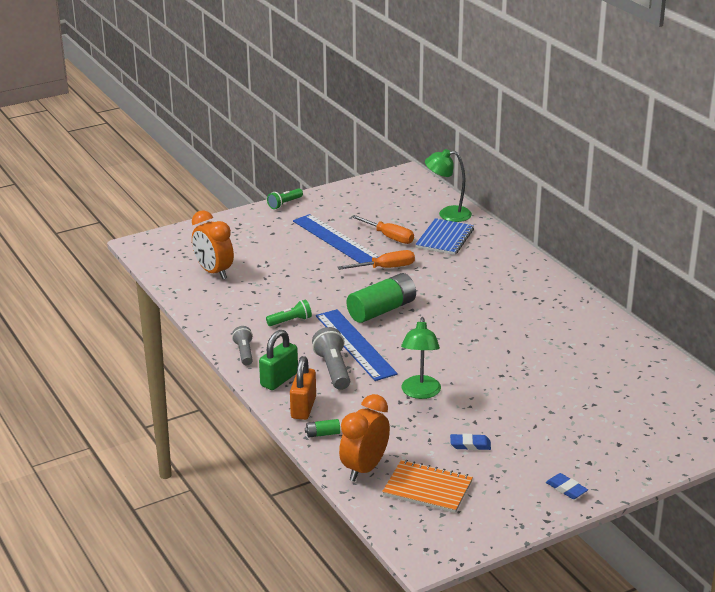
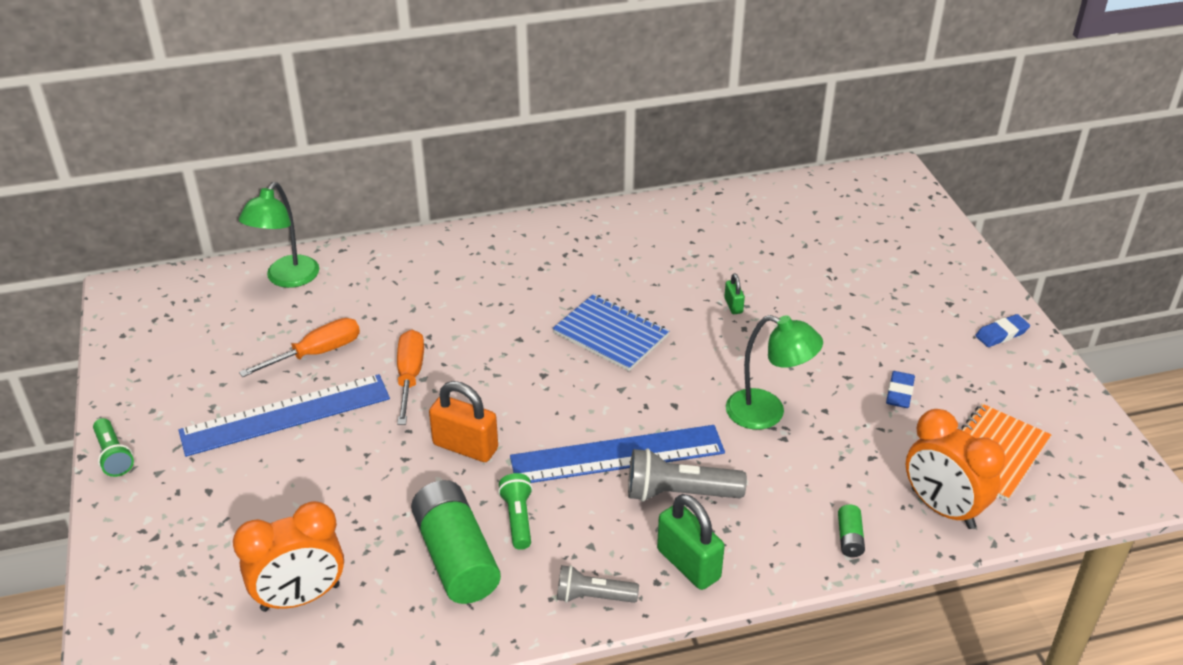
camera: 75 degrees left, 10 degrees up
(303, 408) = (775, 548): orange padlock -> orange padlock (465, 447)
(382, 310) = (532, 406): green battery -> green battery (456, 557)
(445, 238) = (358, 298): blue notebook -> blue notebook (610, 334)
(523, 368) = (733, 305): none -> green padlock

